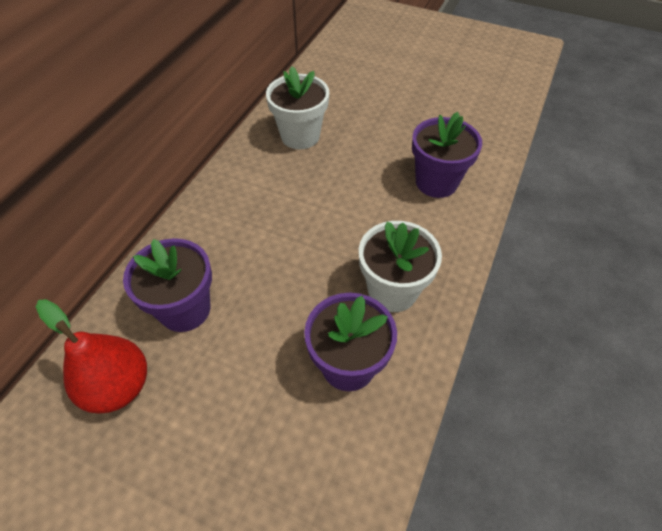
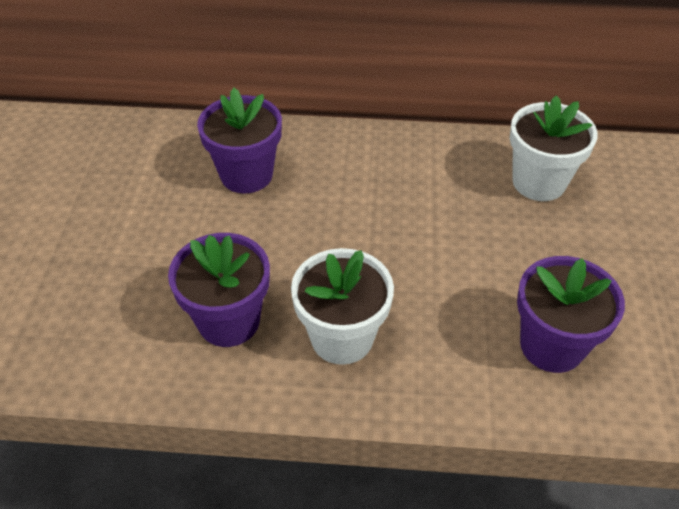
camera: 70 degrees right, 5 degrees down
(118, 386) = (154, 163): red pear -> none

